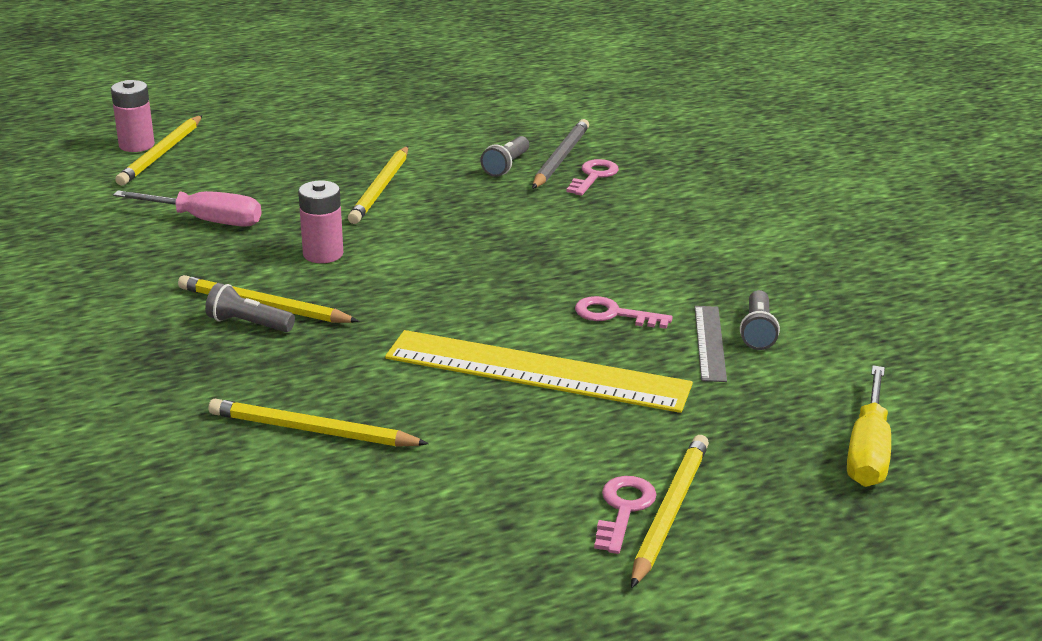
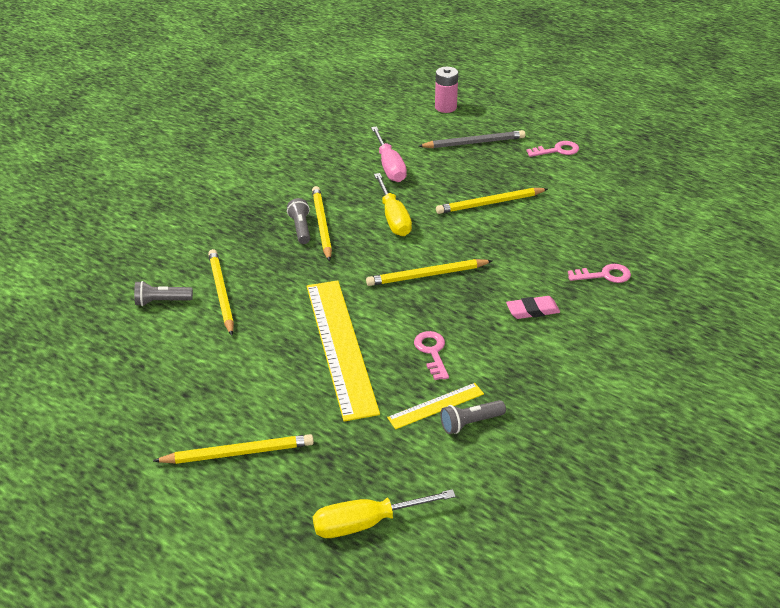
camera: 60 degrees right, 10 degrees up
(161, 153) = (445, 119): yellow pencil -> yellow pencil (427, 275)
(323, 254) = (393, 218): pink battery -> yellow screwdriver
(506, 166) = (575, 235): grey flashlight -> grey flashlight (162, 301)
(560, 158) = (613, 252): grey pencil -> grey pencil (473, 143)
(607, 233) = (532, 310): none -> pink eraser
(623, 509) = (228, 433): pink key -> pink key (557, 150)
(709, 343) = (436, 405): grey ruler -> yellow ruler

